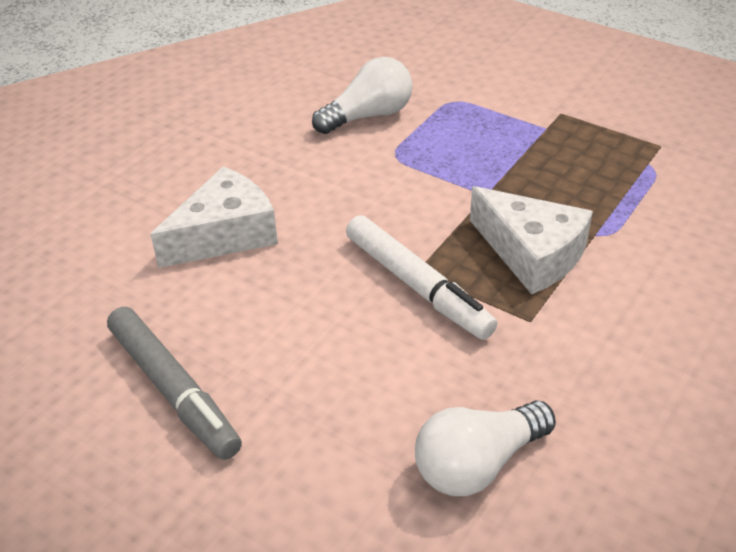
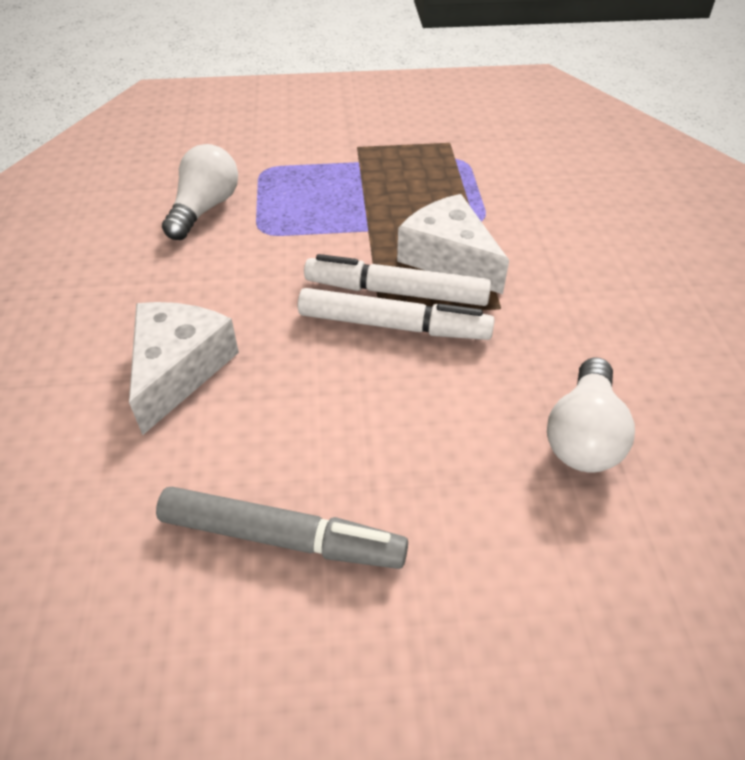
camera: 40 degrees left, 5 degrees up
(450, 260) = (396, 292): none -> white marker
(531, 254) = (449, 258): white cheese -> white cheese turned 135 degrees counterclockwise

